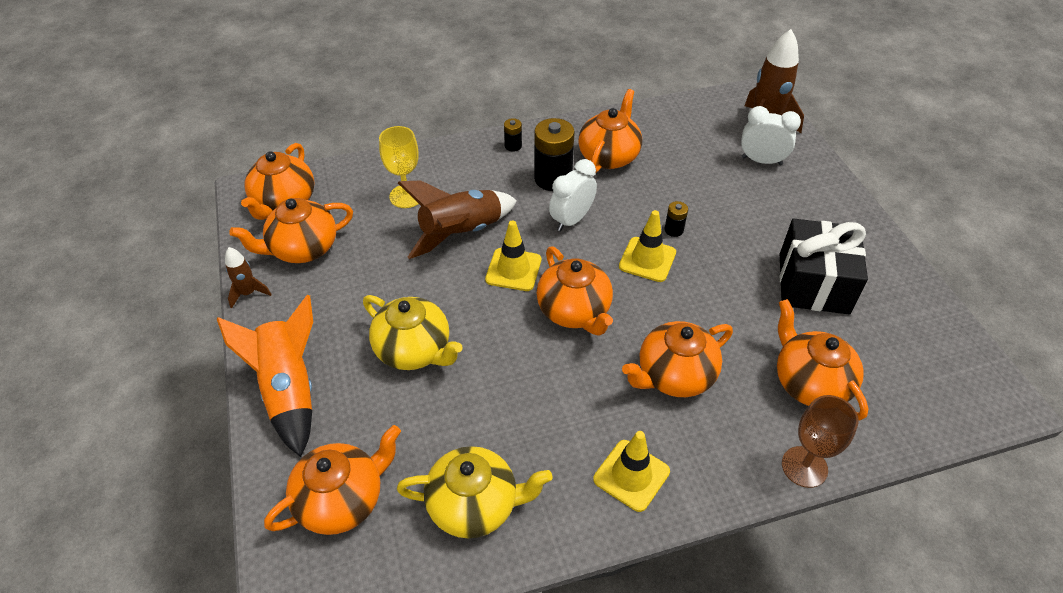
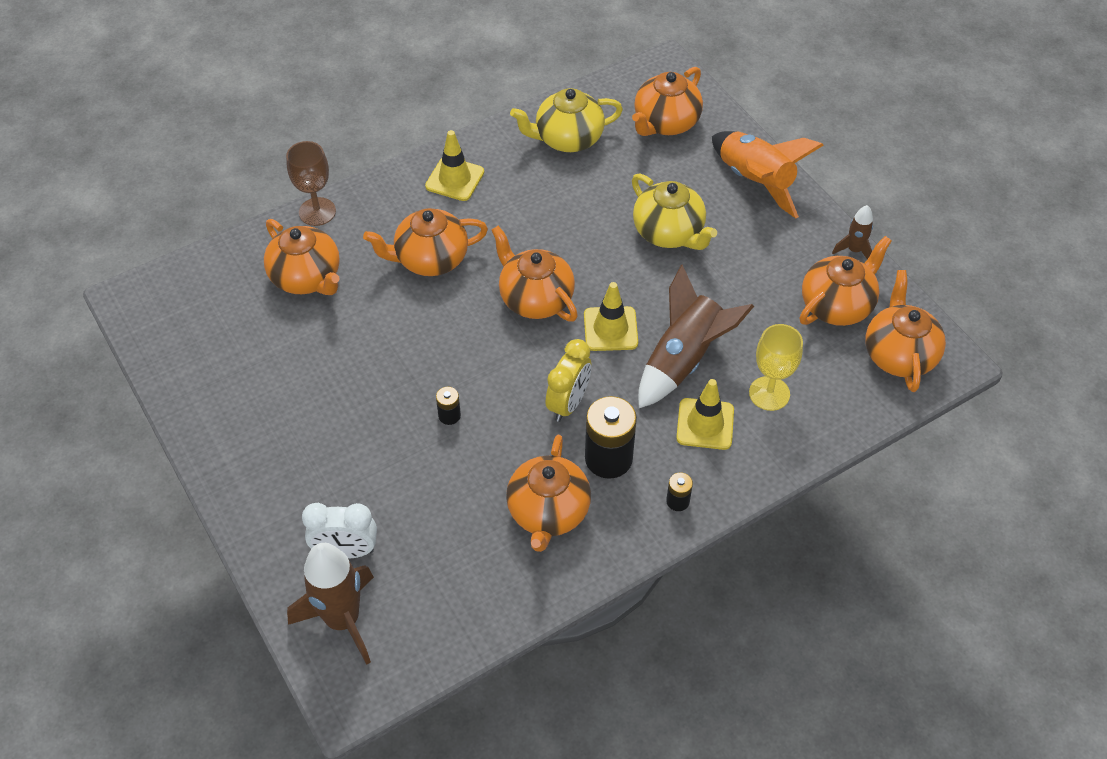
camera: 165 degrees right, 5 degrees up
(414, 350) = (669, 233): yellow teapot -> yellow teapot turned 150 degrees counterclockwise
(571, 220) = (568, 403): white clock -> yellow clock
(647, 259) = (473, 371): yellow traffic cone -> yellow traffic cone (705, 424)
(674, 375) = (430, 259): orange teapot -> orange teapot turned 150 degrees counterclockwise
(813, 283) = (293, 381): black gift -> none

